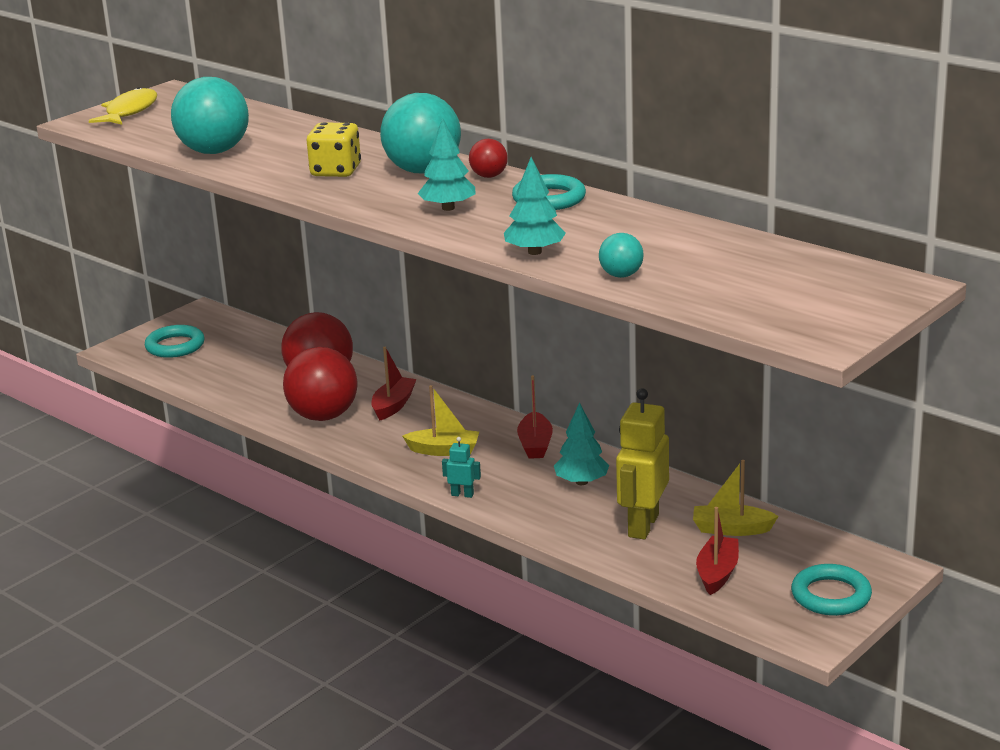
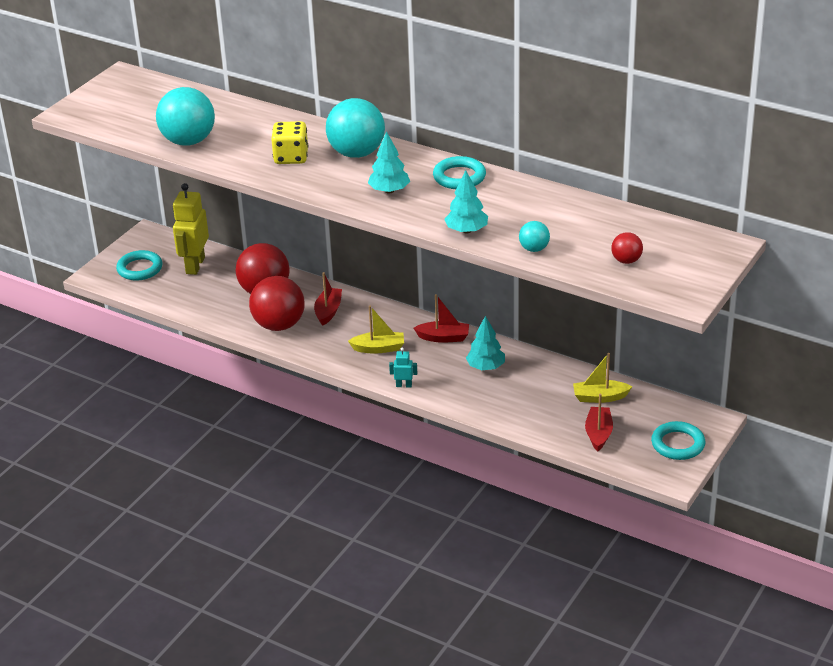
camera: 10 degrees left, 10 degrees up
(129, 111) = (100, 100): yellow fish -> none
(489, 176) = (407, 156): red ball -> red ball (626, 261)
(535, 444) = (443, 337): red boat -> red boat turned 75 degrees counterclockwise
(642, 525) = (538, 400): yellow robot -> yellow robot (195, 265)

